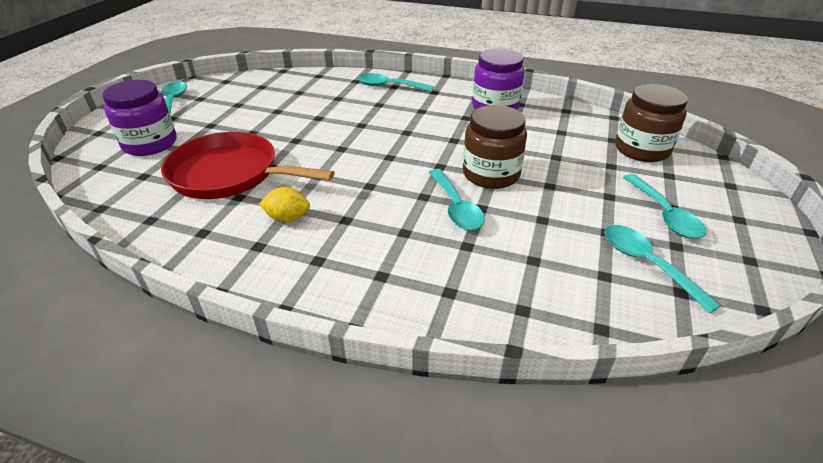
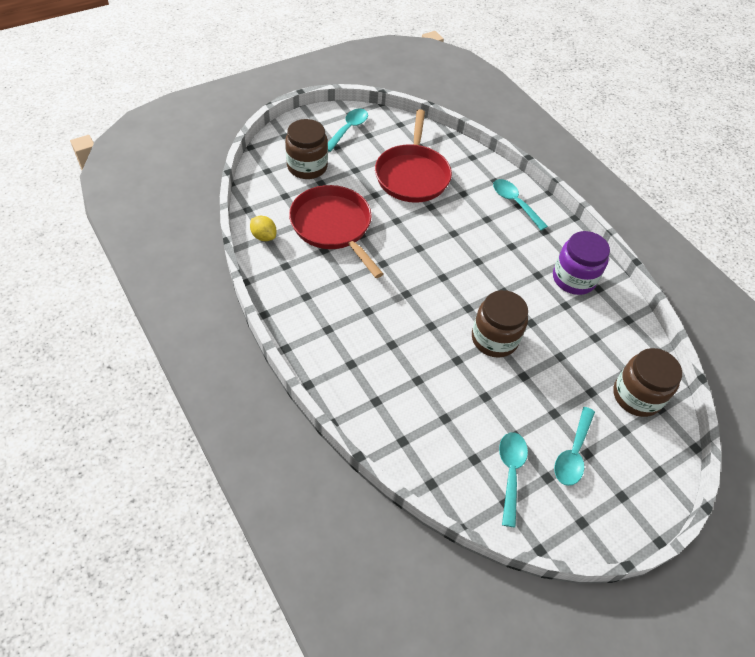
camera: 35 degrees right, 15 degrees up
(150, 144) = (307, 166): purple jar -> brown jar
(276, 106) = (412, 175): none -> red pan
(288, 218) = (337, 287): yellow lemon -> yellow lemon (264, 236)
(456, 207) = (441, 348): turquoise spoon -> none

